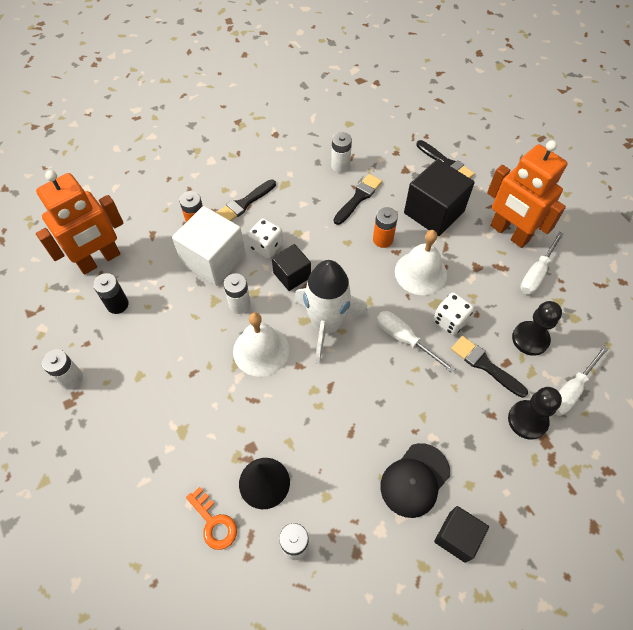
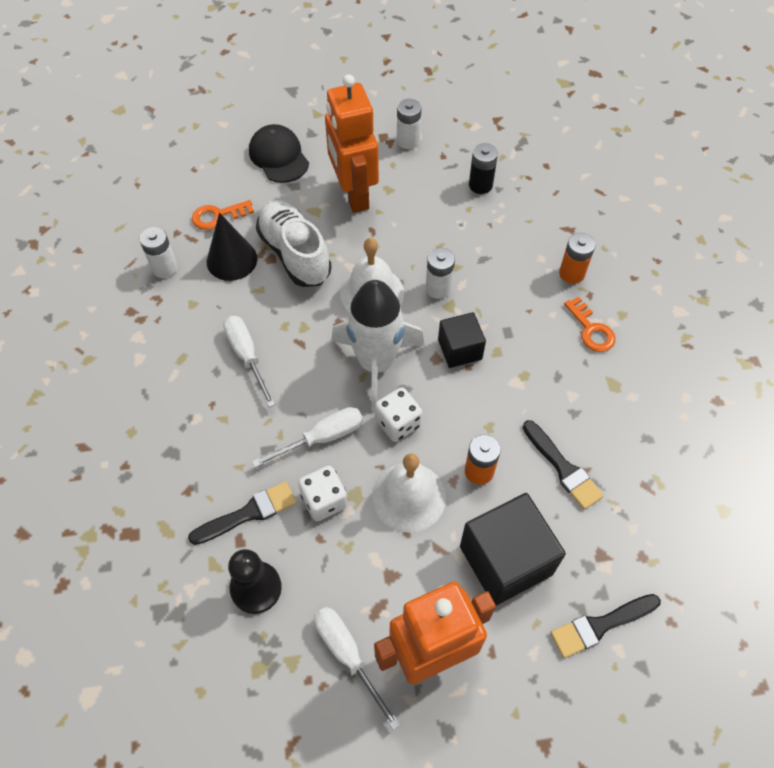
camera: 110 degrees right, 0 degrees up
(99, 260) = (545, 178): orange robot -> orange robot (353, 194)
(213, 260) = (510, 278): white cube -> none
(239, 428) = (295, 254): none -> white shoe
(244, 203) = (591, 329): black brush -> orange key
(266, 246) = (513, 335): white dice -> white dice (398, 423)
(340, 165) = (633, 466): white battery -> none
(415, 480) = (164, 383): black cap -> black cap (279, 156)
(457, 537) = (93, 398): black cube -> none
(527, 420) = (161, 526): black pawn -> none
(570, 390) = (168, 599): white screwdriver -> white screwdriver (247, 356)

